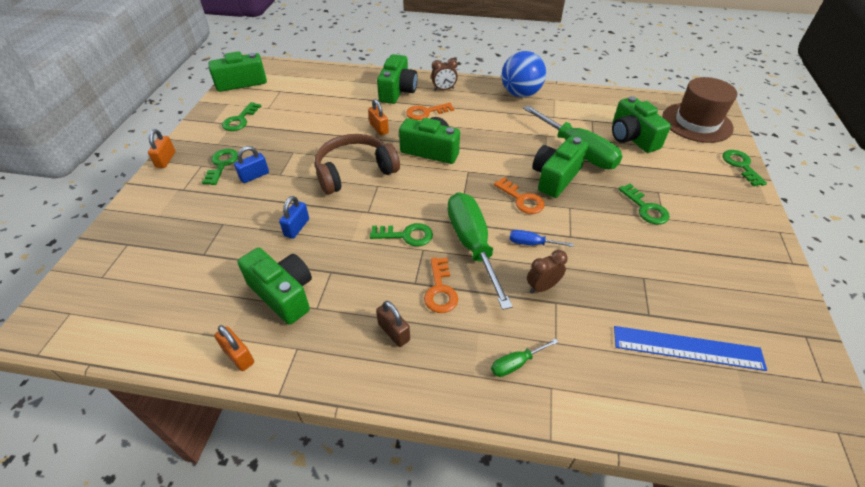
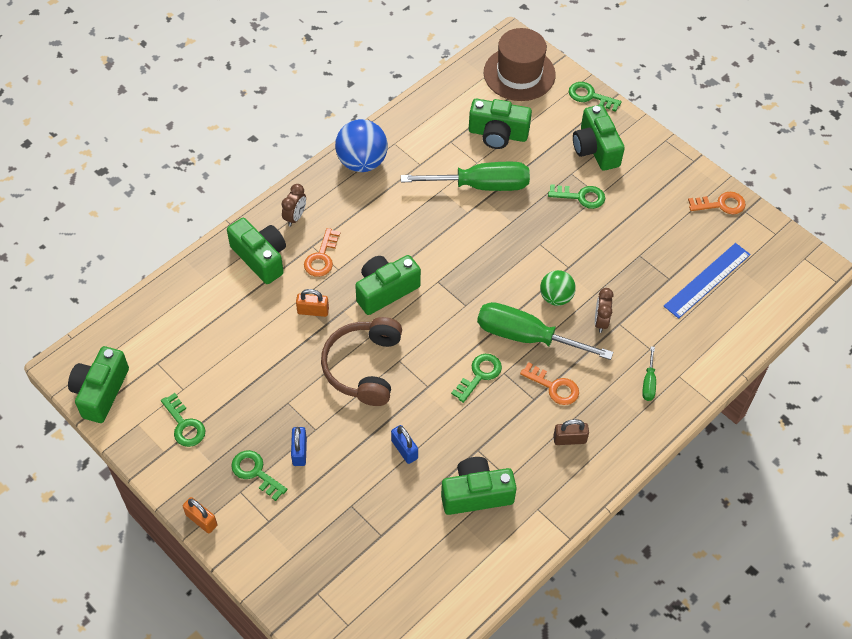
camera: 55 degrees left, 10 degrees up
(238, 356) = (516, 550): orange padlock -> none
(521, 199) = (504, 268): orange key -> orange key (721, 204)
(531, 243) = (556, 297): blue screwdriver -> green ball
(555, 177) = (499, 226): green camera -> green camera (595, 149)

